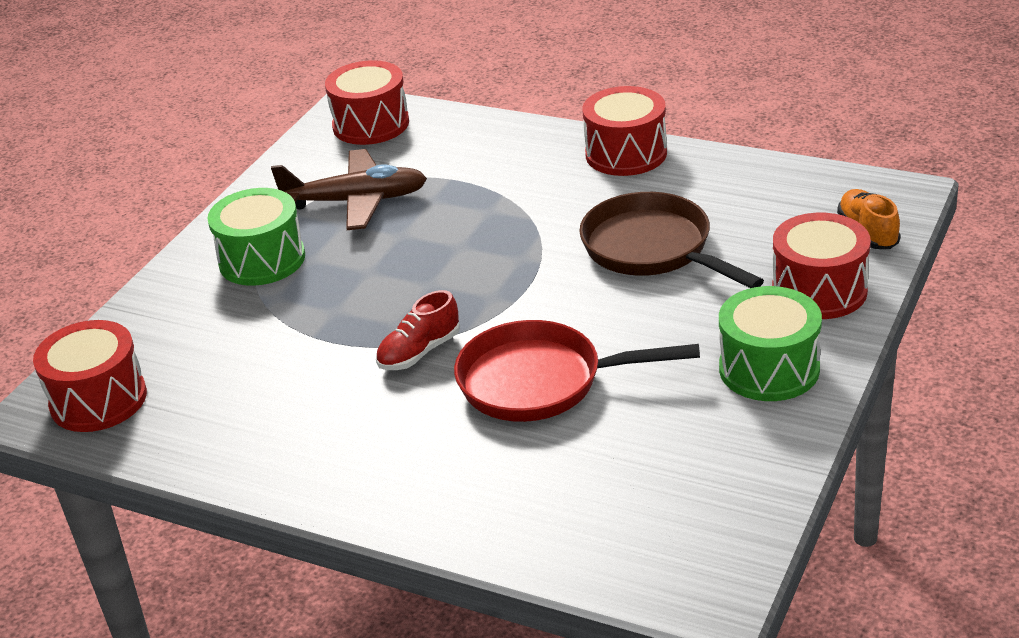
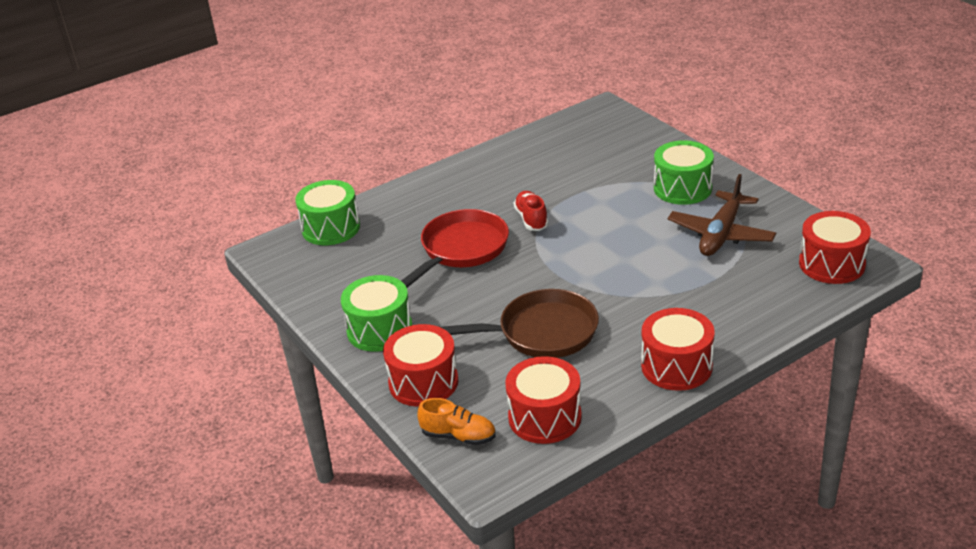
camera: 120 degrees right, 0 degrees up
(98, 400) = (596, 123): red drum -> red drum (544, 417)
(590, 548) = (331, 228): none -> green drum

